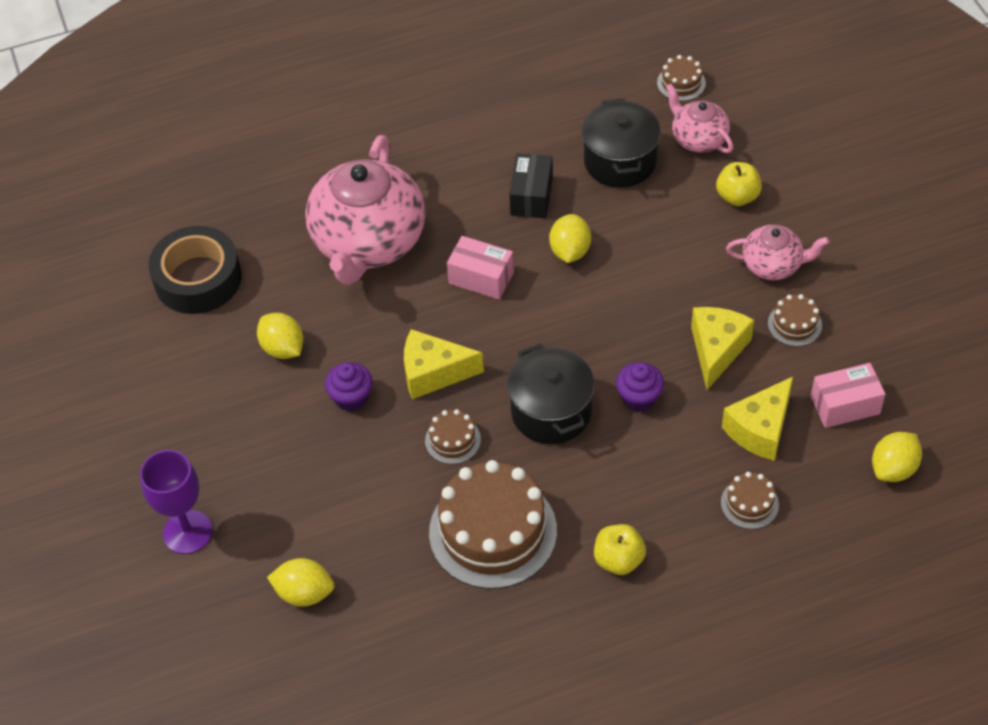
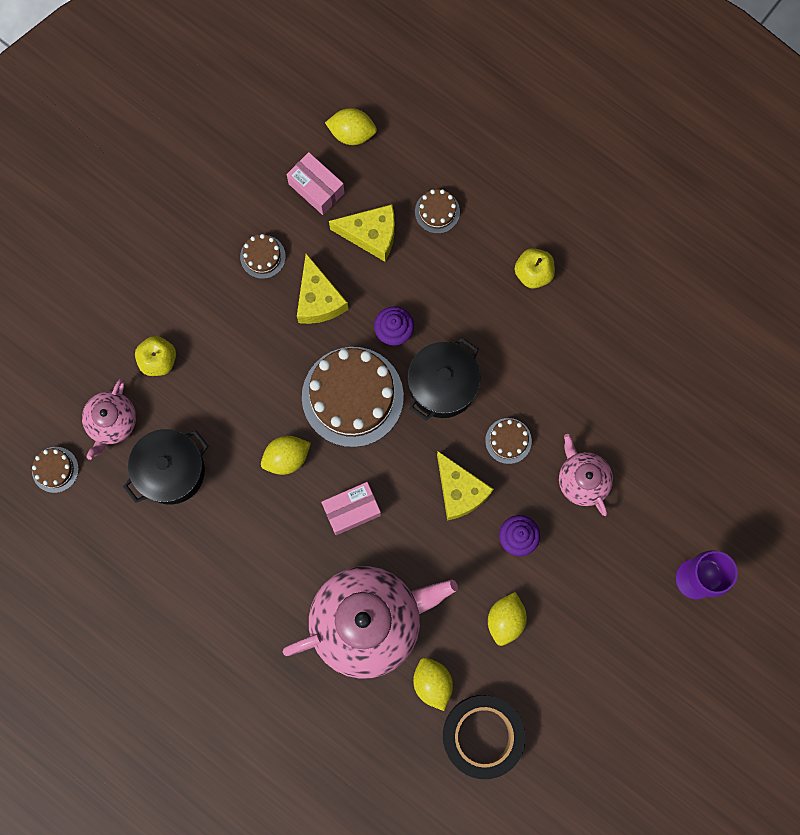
camera: 125 degrees left, 25 degrees up
(304, 593) = (688, 464): yellow lemon -> yellow lemon (432, 683)
(481, 278) = (352, 510): pink box -> pink box turned 75 degrees clockwise
(493, 531) = (563, 368): brown cake -> brown cake (352, 396)
(531, 196) = (248, 520): black box -> none
(716, 350) = (318, 299): yellow cheese -> yellow cheese turned 90 degrees counterclockwise
(772, 265) = (214, 299): pink teapot -> pink teapot (582, 480)

